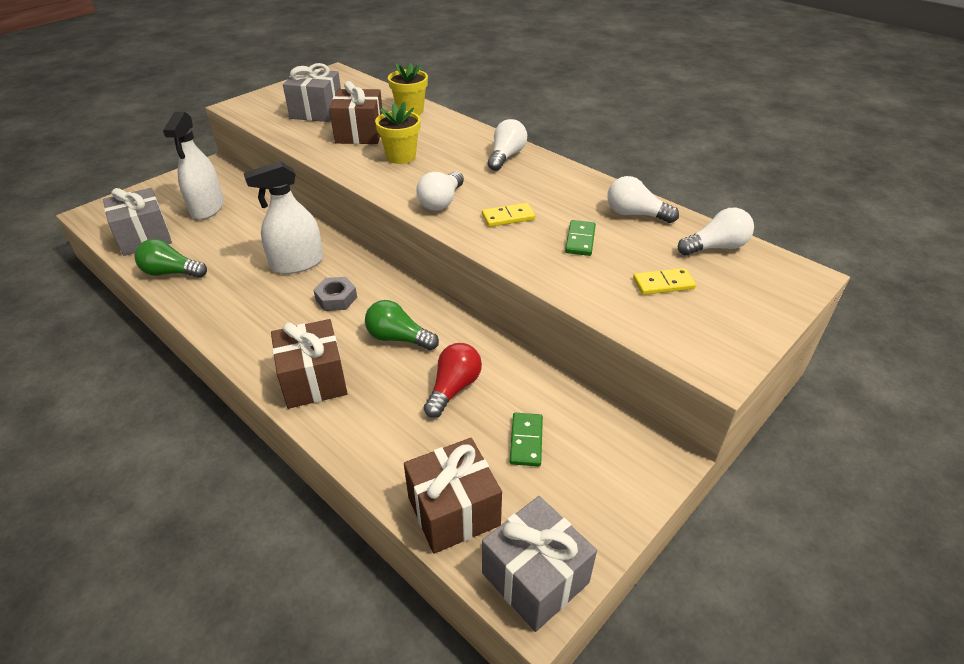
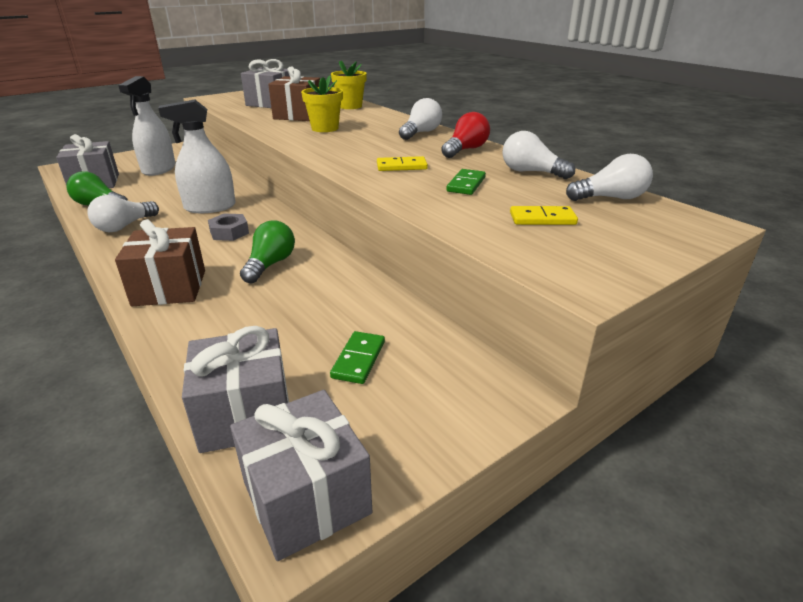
camera: 10 degrees right, 10 degrees down
(398, 338) = (270, 264): green light bulb -> green light bulb turned 75 degrees clockwise
(441, 201) = (344, 154): white light bulb -> white light bulb (124, 226)
(453, 388) = (303, 307): red light bulb -> red light bulb (465, 150)
(453, 511) = (245, 414): brown gift -> grey gift

